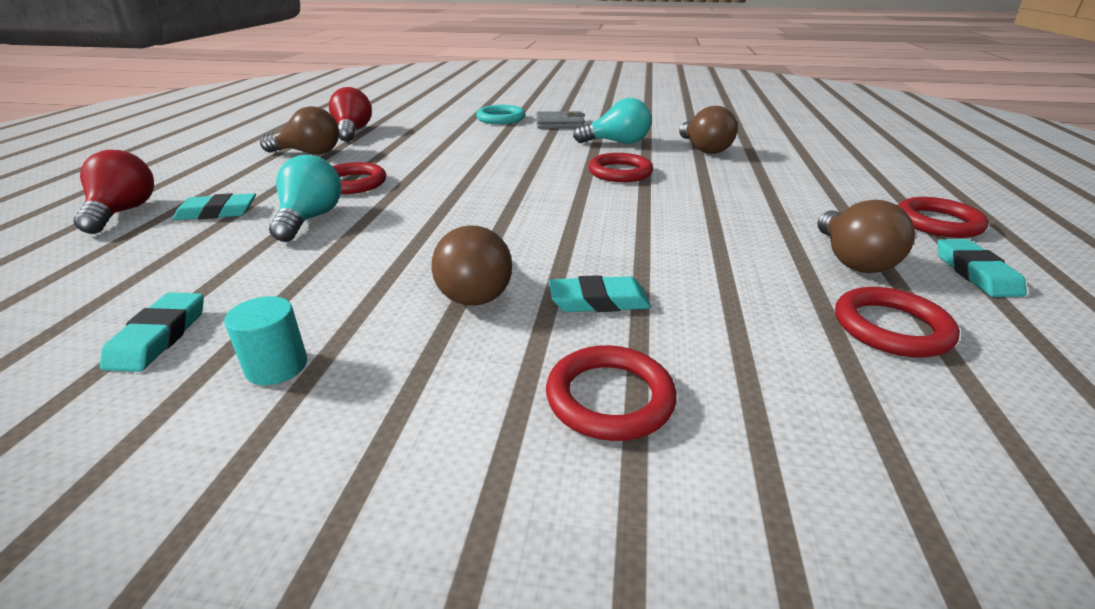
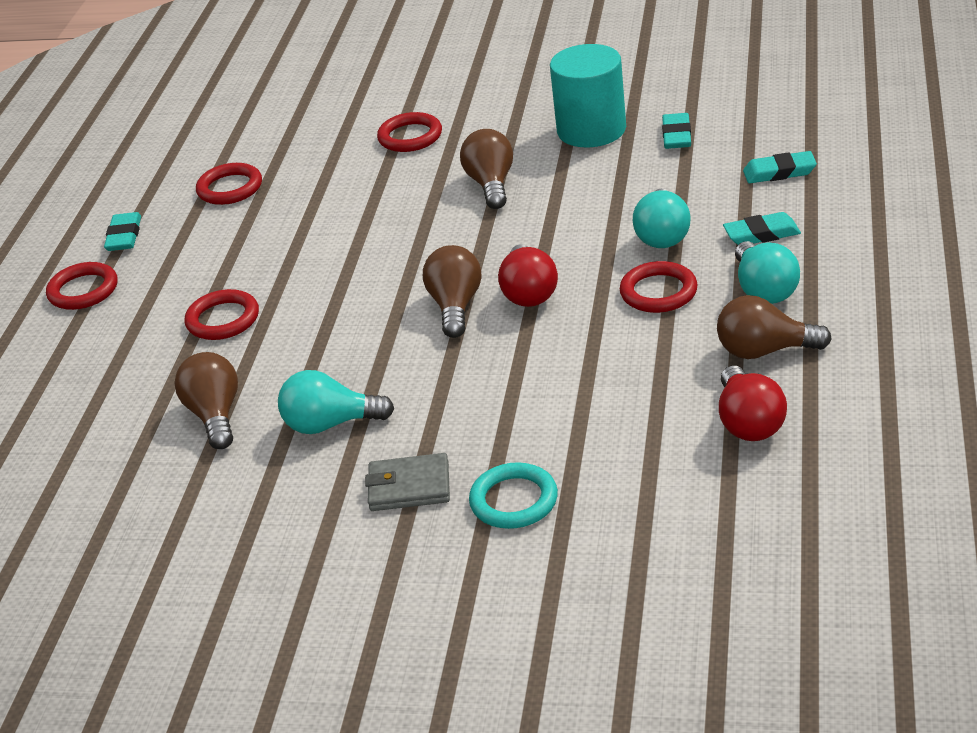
camera: 175 degrees left, 5 degrees up
(123, 212) = (856, 224): red light bulb -> red light bulb (528, 293)
(268, 179) = (764, 290): none -> turquoise light bulb
(276, 366) = (591, 130): turquoise cylinder -> turquoise cylinder, size x2.13
(598, 301) = (405, 186): turquoise eraser -> turquoise eraser (779, 172)
(620, 172) = (348, 345): red ring -> red ring (223, 319)
(852, 260) = (202, 239): brown light bulb -> brown light bulb (455, 306)

